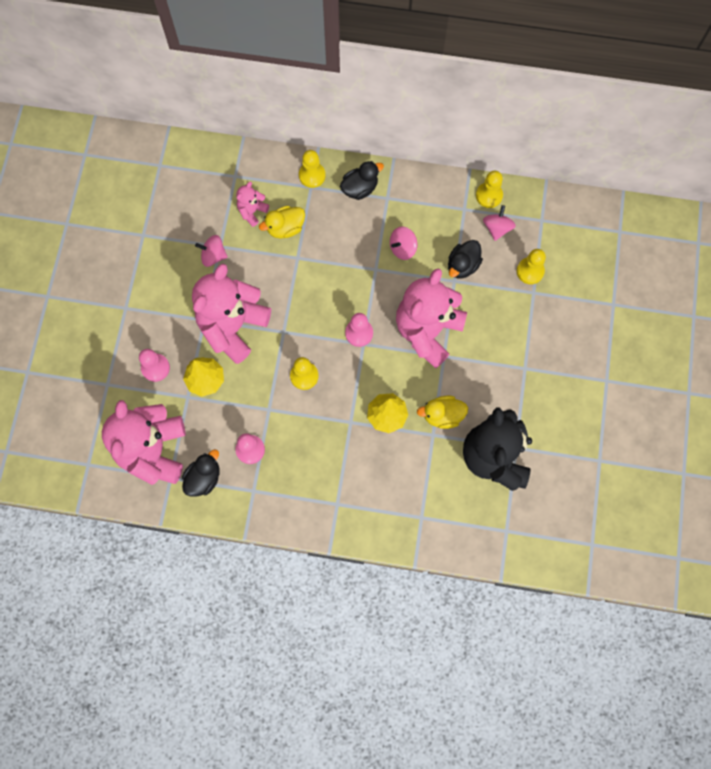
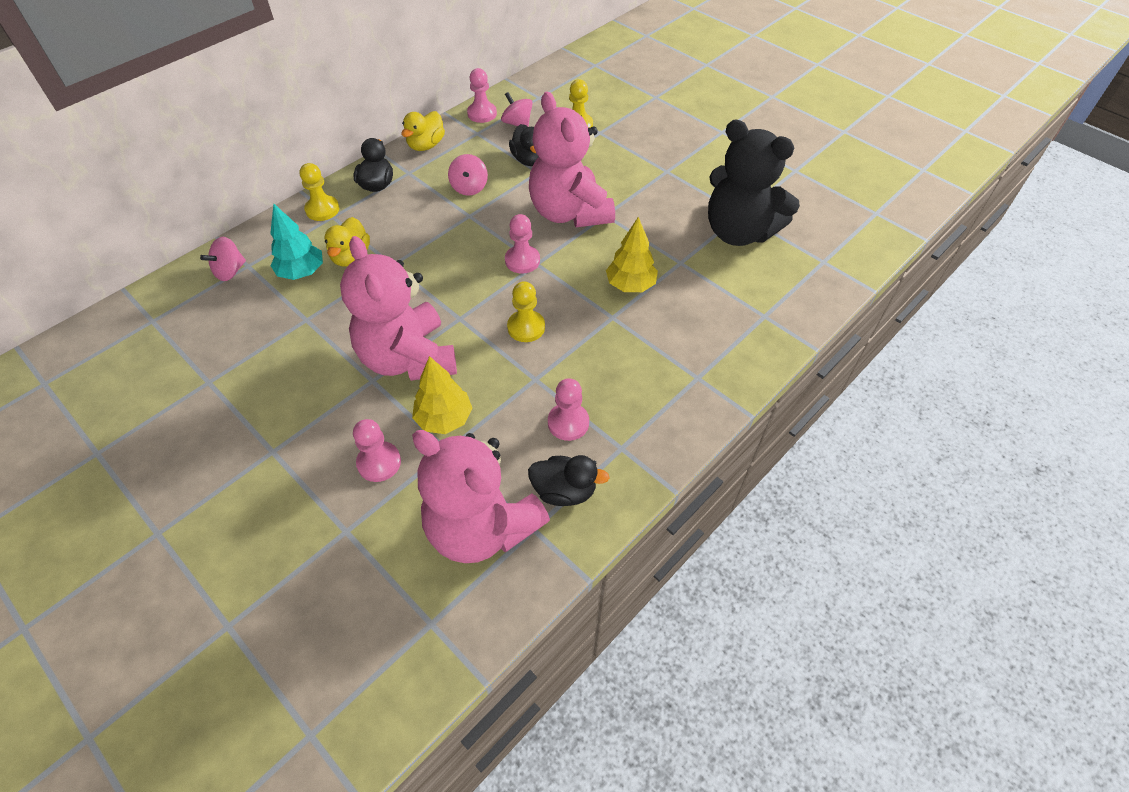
camera: 55 degrees left, 20 degrees down
(204, 478) = (564, 491): black duck -> black duck turned 120 degrees clockwise
(213, 256) = (310, 331): pink spinning top -> pink spinning top (230, 271)
(252, 211) = (302, 272): pink teddy bear -> turquoise tree
(442, 415) = (666, 245): yellow duck -> yellow duck (426, 145)
(489, 195) = (482, 114): yellow pawn -> pink pawn

